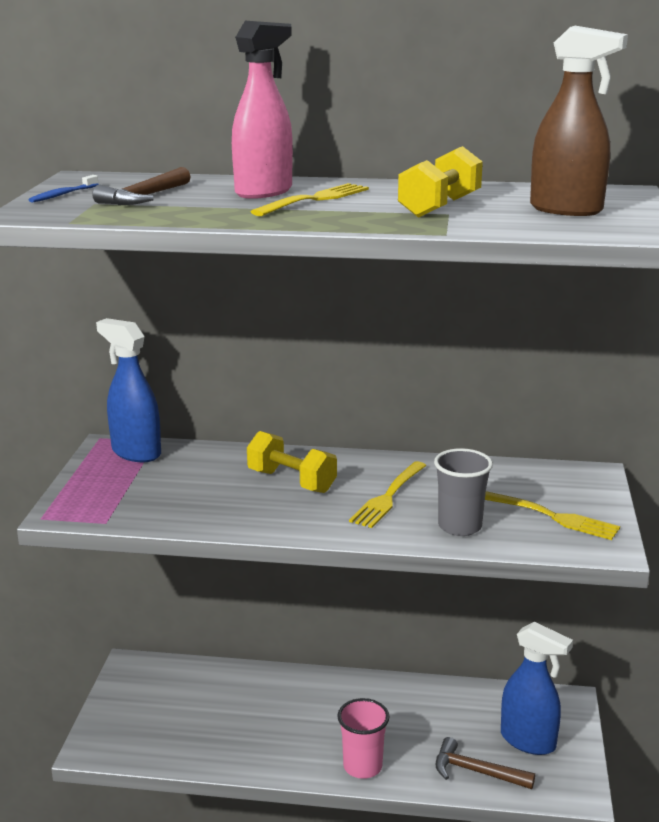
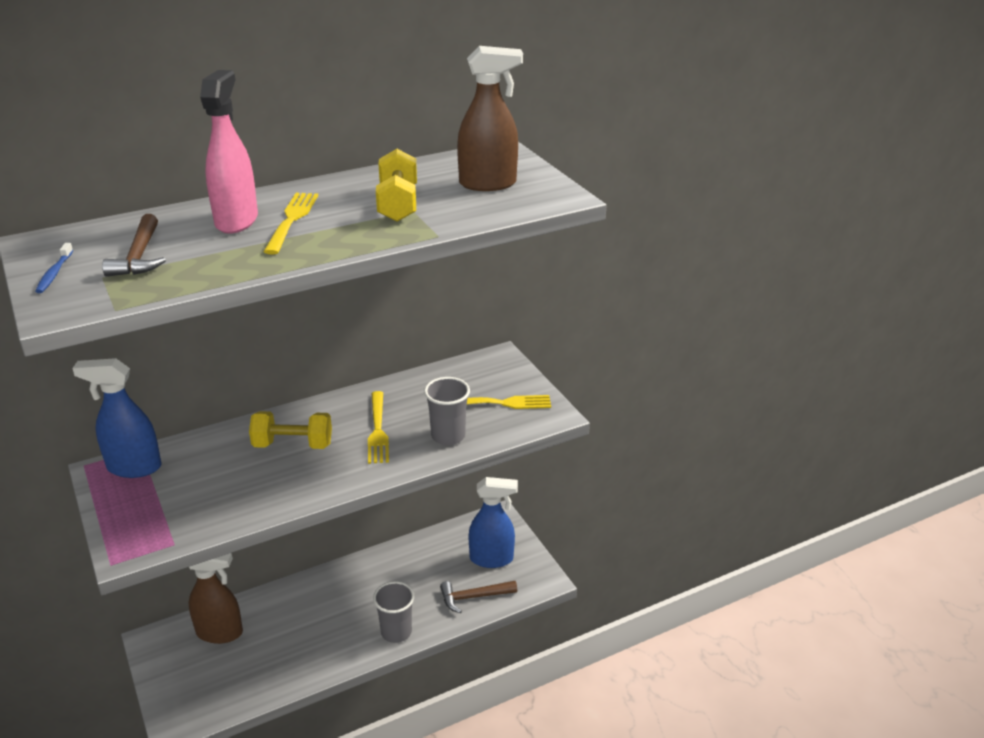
camera: 35 degrees left, 10 degrees up
(193, 686) = (220, 632): none -> brown spray bottle
(362, 766) = (396, 632): pink cup -> grey cup

